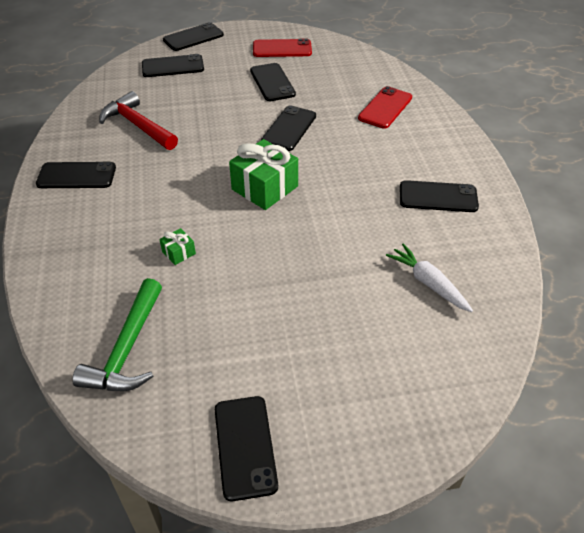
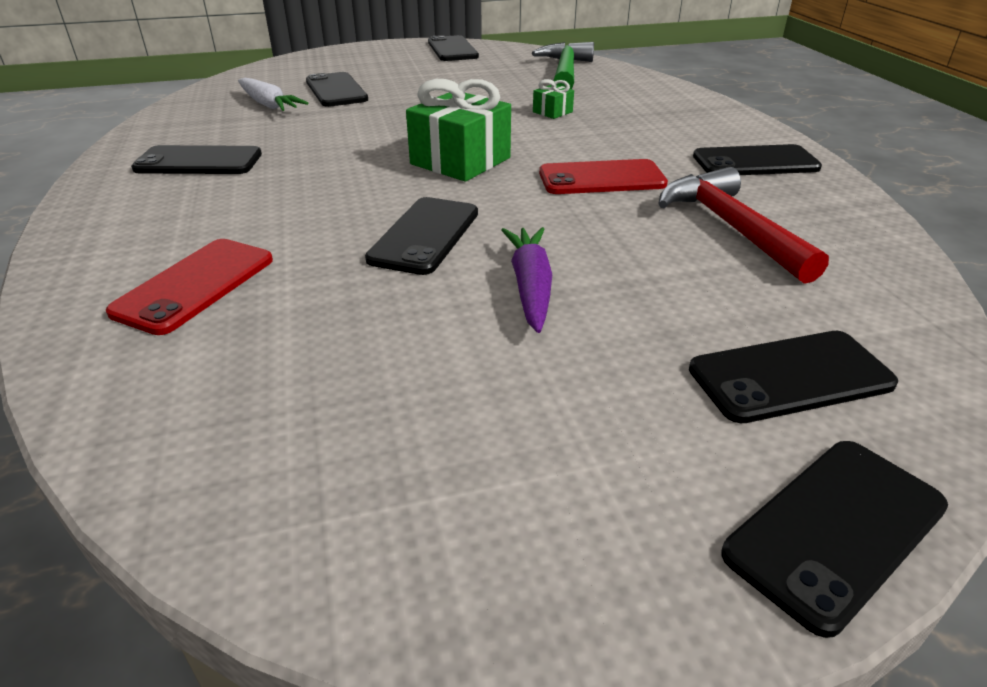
camera: 175 degrees right, 10 degrees down
(138, 126) = (731, 228): red hammer -> red hammer turned 150 degrees counterclockwise
(246, 100) = (530, 286): none -> purple carrot
(272, 82) = (474, 338): black phone -> black phone (336, 90)
(282, 49) = (457, 482): red phone -> red phone (601, 178)

